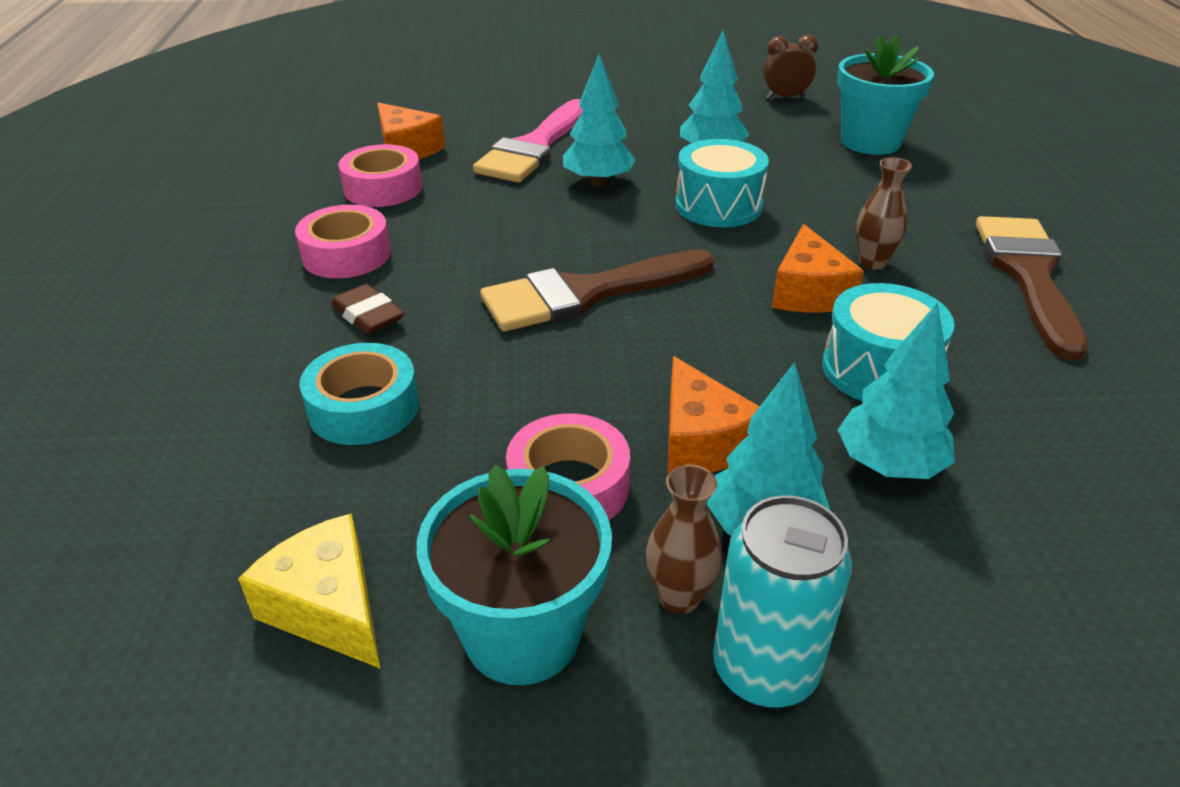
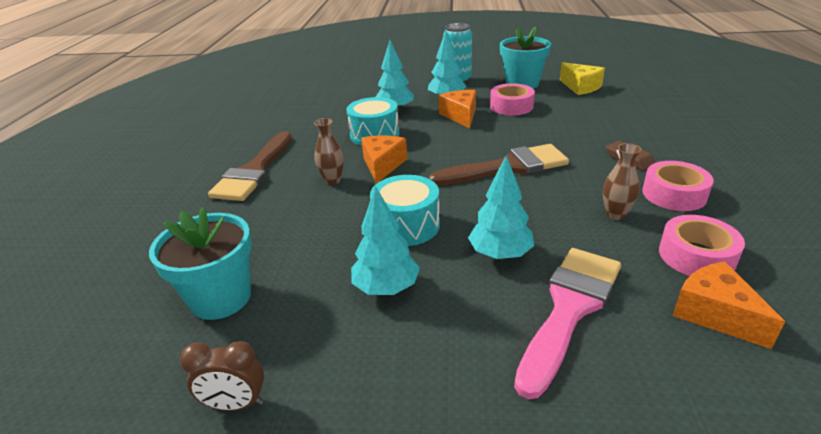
camera: 170 degrees left, 5 degrees down
(364, 408) = (603, 125): turquoise tape -> none
(679, 597) = (477, 88): brown vase -> brown vase (615, 214)

